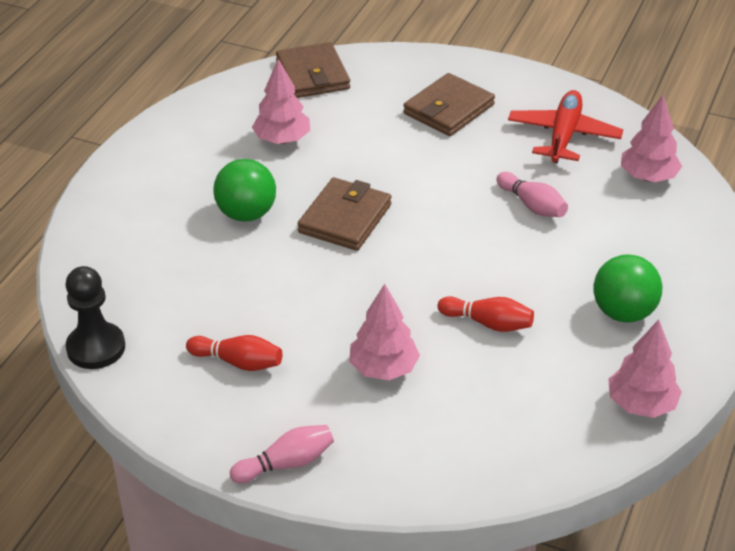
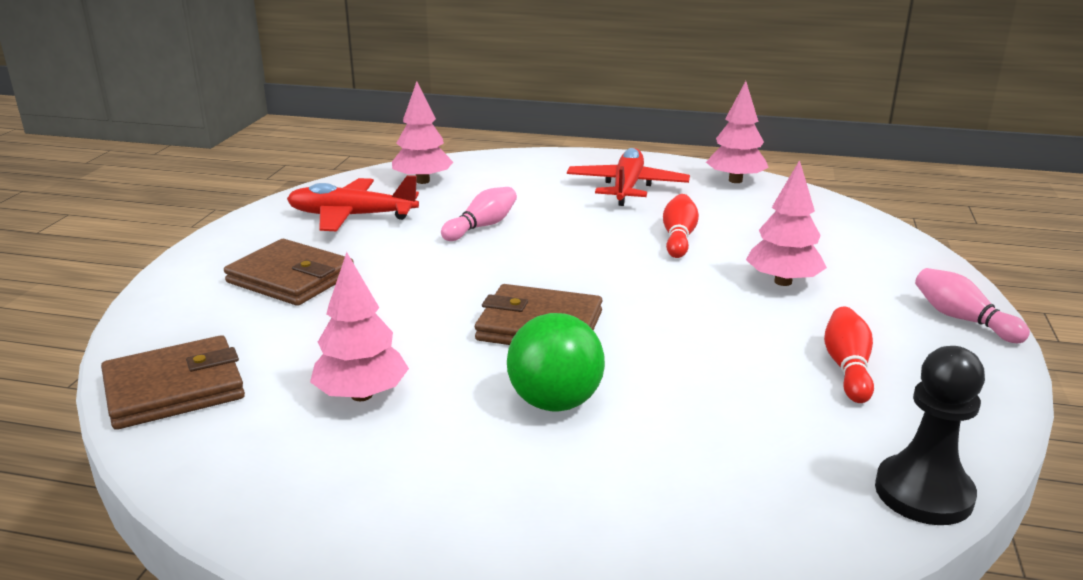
camera: 100 degrees left, 15 degrees down
(623, 312) = (627, 187): green ball -> red plane

